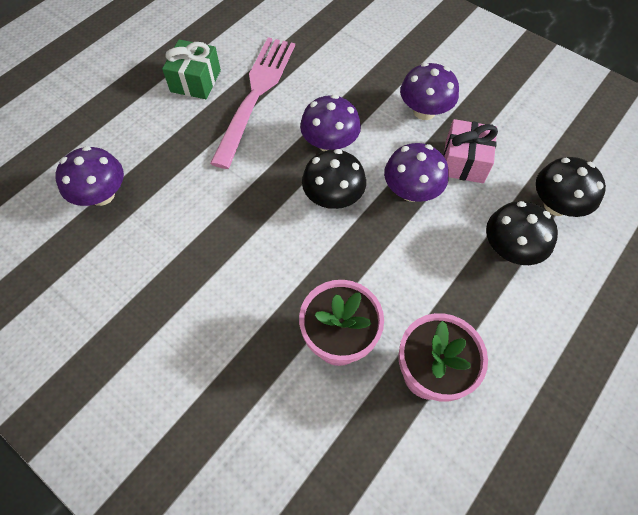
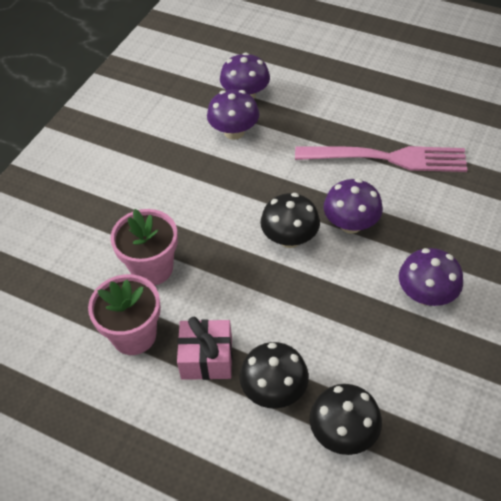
camera: 80 degrees right, 10 degrees down
(195, 81) = (385, 114): green gift -> none
(411, 191) = (317, 297): purple mushroom -> purple mushroom (234, 132)
(464, 161) = (371, 339): pink gift -> pink gift (207, 358)

